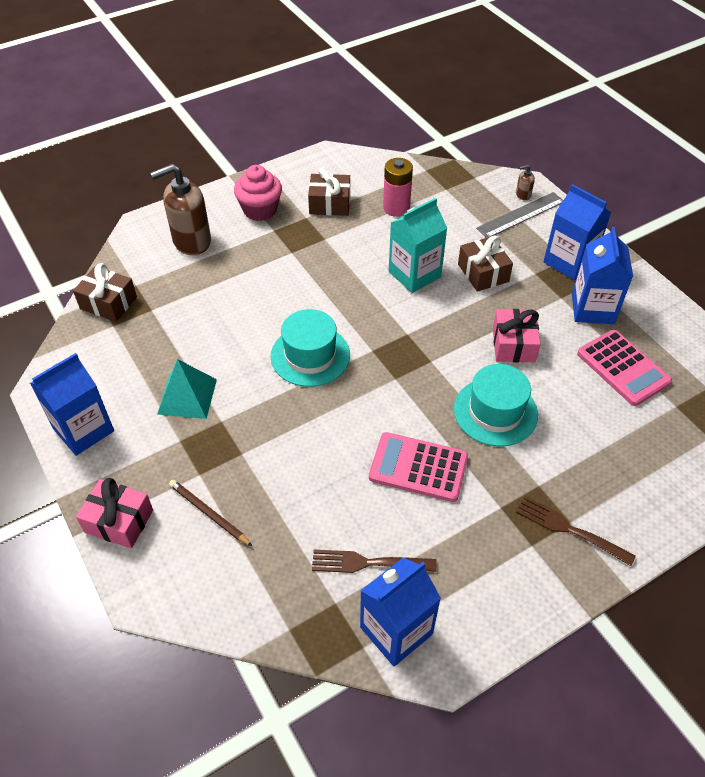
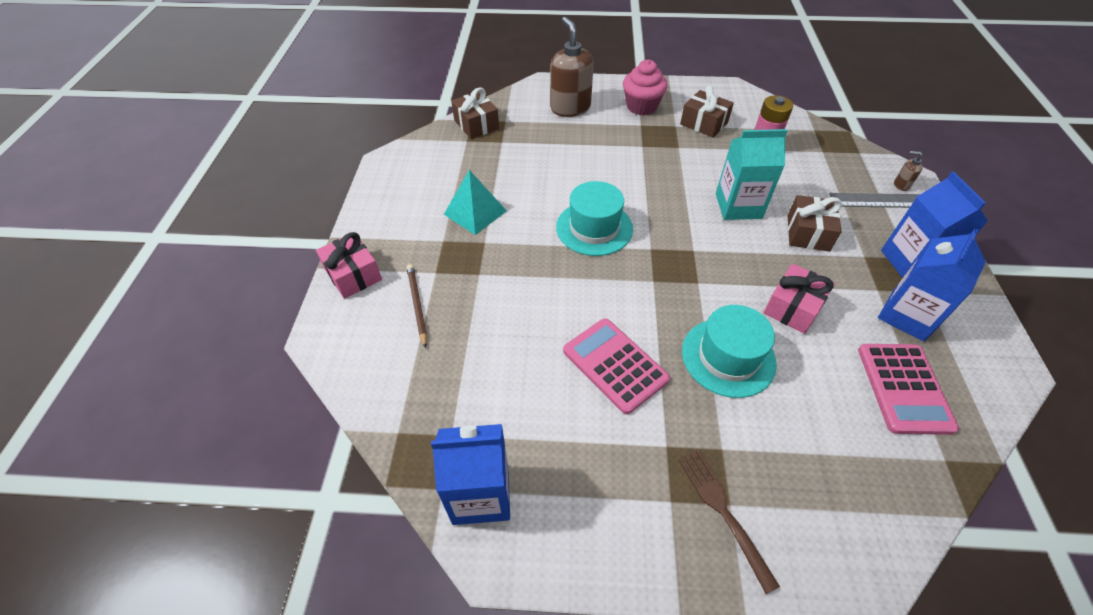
camera: 35 degrees right, 0 degrees up
(83, 430) = (386, 200): blue carton -> none
(191, 241) = (570, 108): brown soap dispenser -> brown soap dispenser turned 60 degrees clockwise
(369, 563) = (506, 420): brown fork -> none

